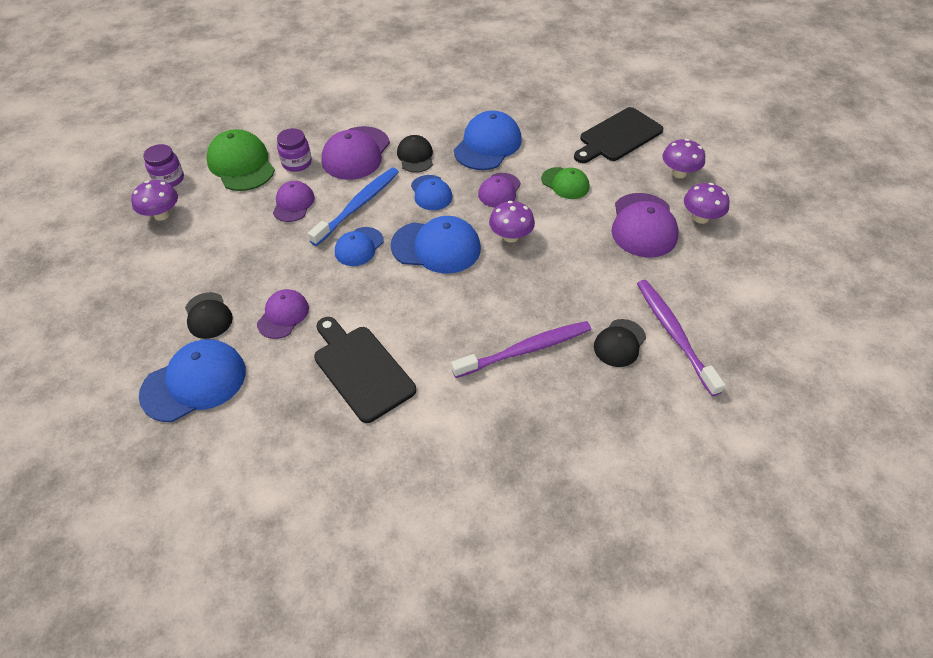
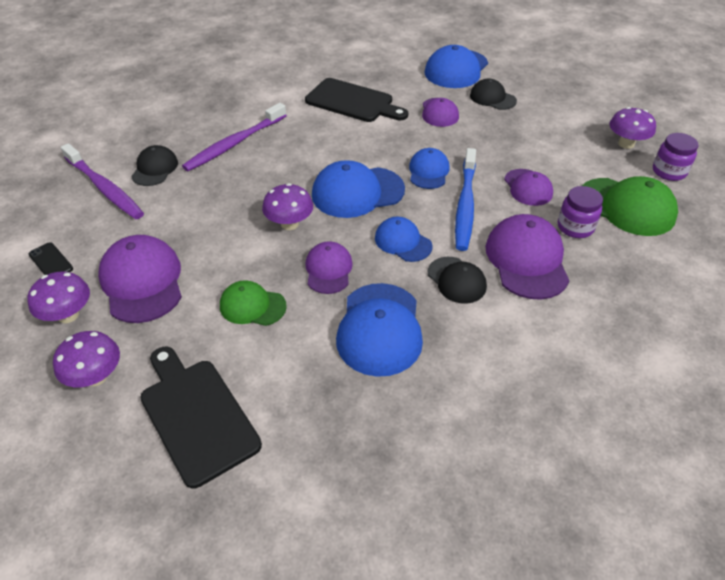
camera: 155 degrees right, 5 degrees down
(618, 136) = (196, 415): black cutting board -> black cutting board turned 60 degrees counterclockwise
(720, 267) = (51, 261): none -> black phone

